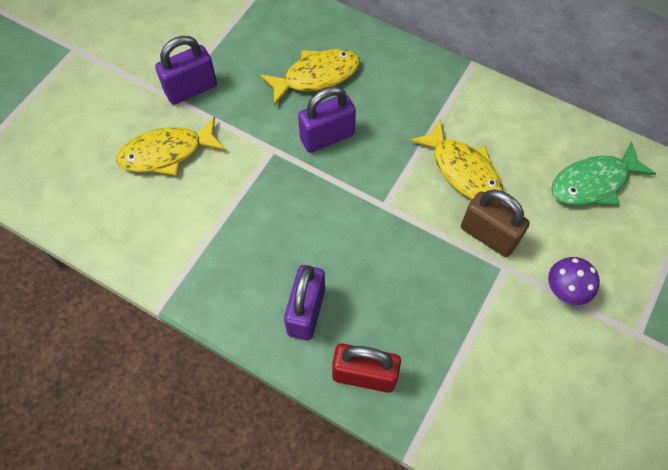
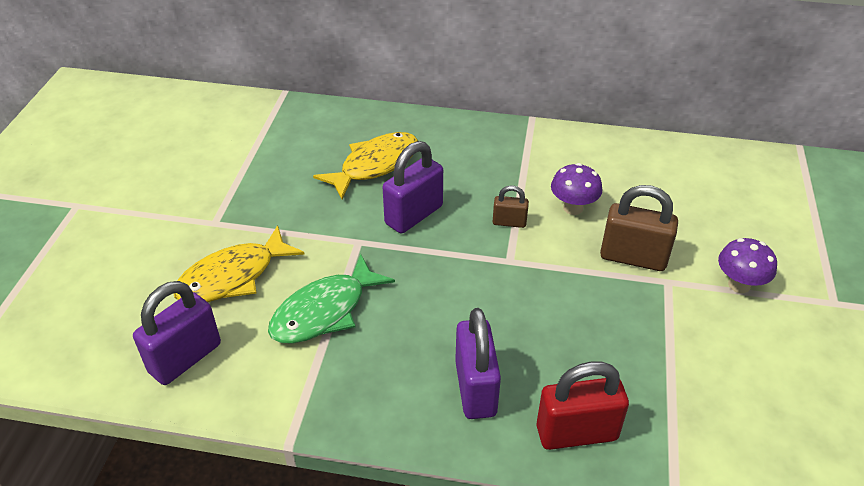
camera: 20 degrees left, 20 degrees down
(191, 89) = (237, 210): purple padlock -> purple padlock (185, 358)
(401, 168) = (509, 222): none -> brown padlock
(462, 170) = (573, 208): yellow fish -> purple mushroom
(593, 182) = (707, 185): green fish -> green fish (325, 311)

